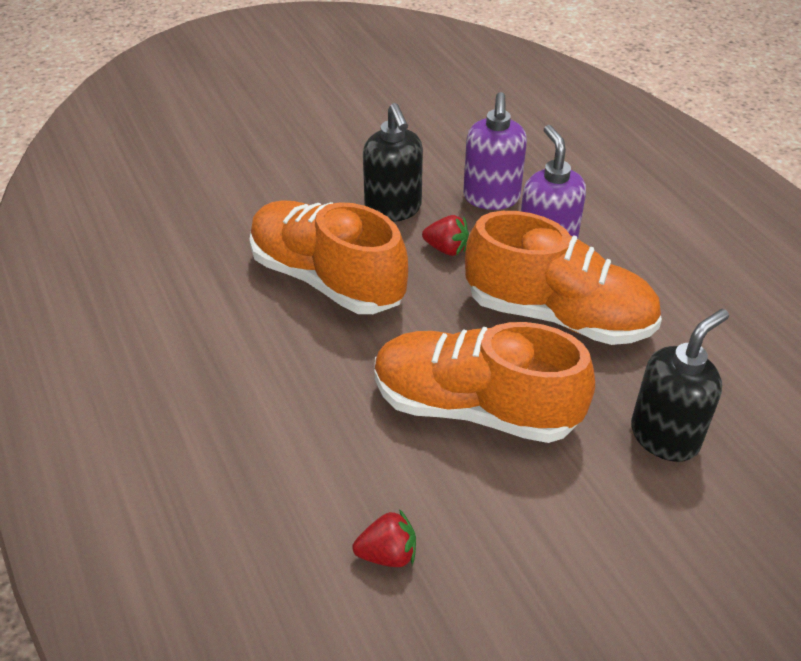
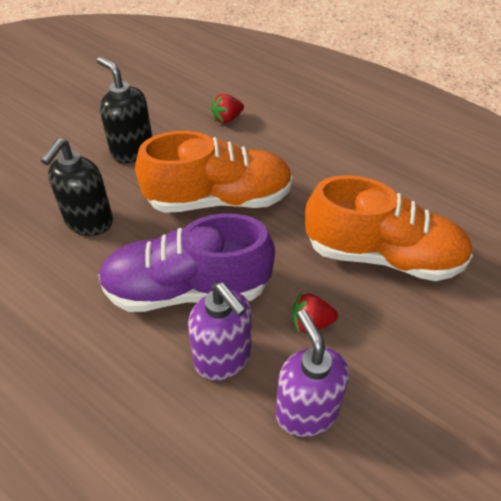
camera: 155 degrees right, 5 degrees up
(393, 209) = (389, 353): black soap dispenser -> black soap dispenser (132, 151)
(558, 316) = (187, 289): orange shoe -> purple shoe

